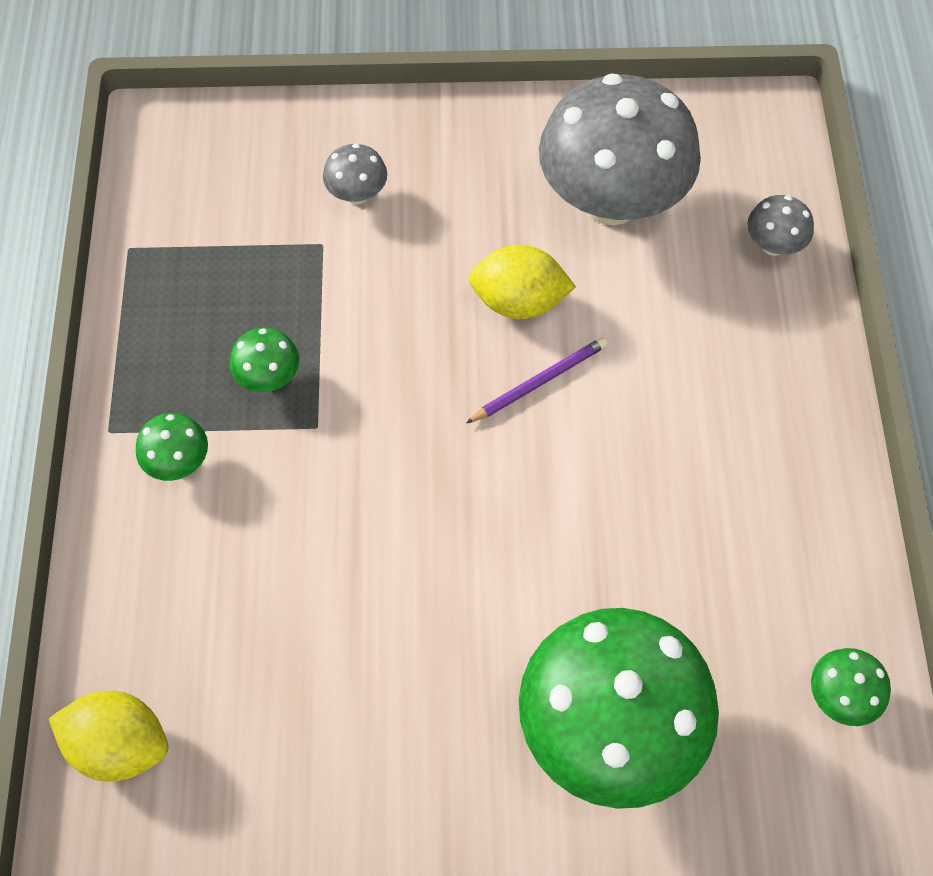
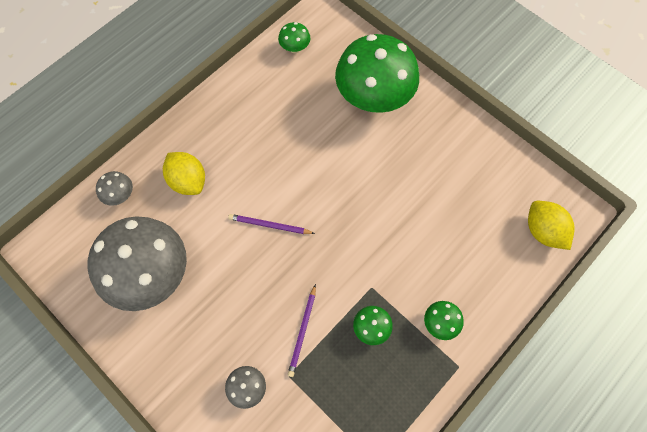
camera: 135 degrees left, 5 degrees up
(354, 300) = (302, 331): none -> purple pencil
(519, 301) = (239, 266): yellow lemon -> yellow lemon (188, 181)

